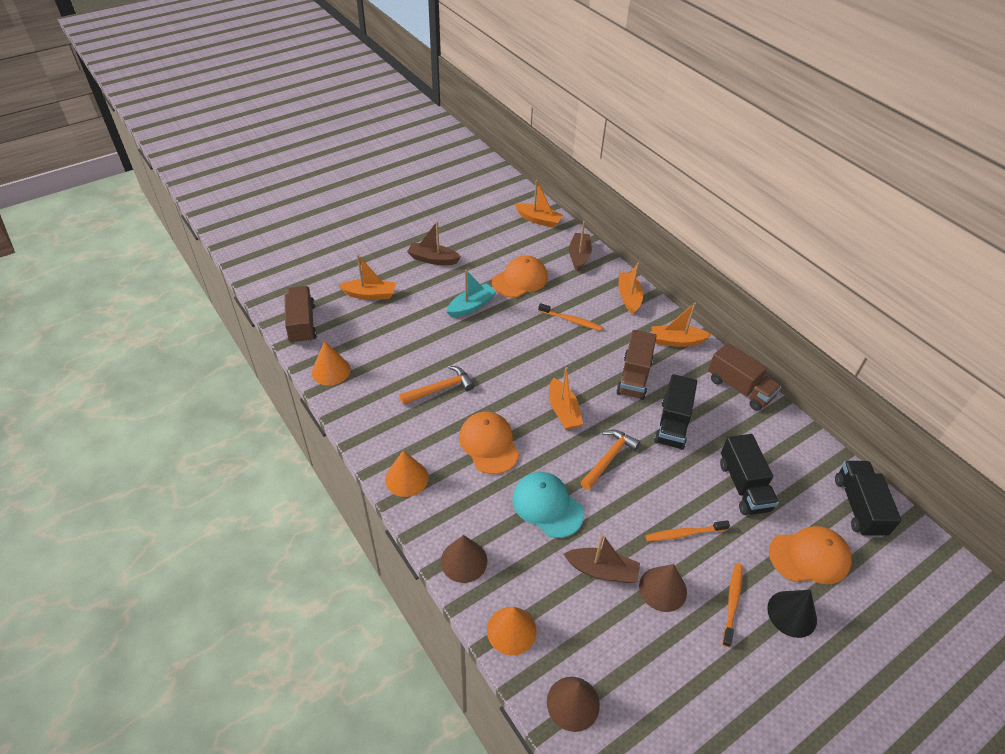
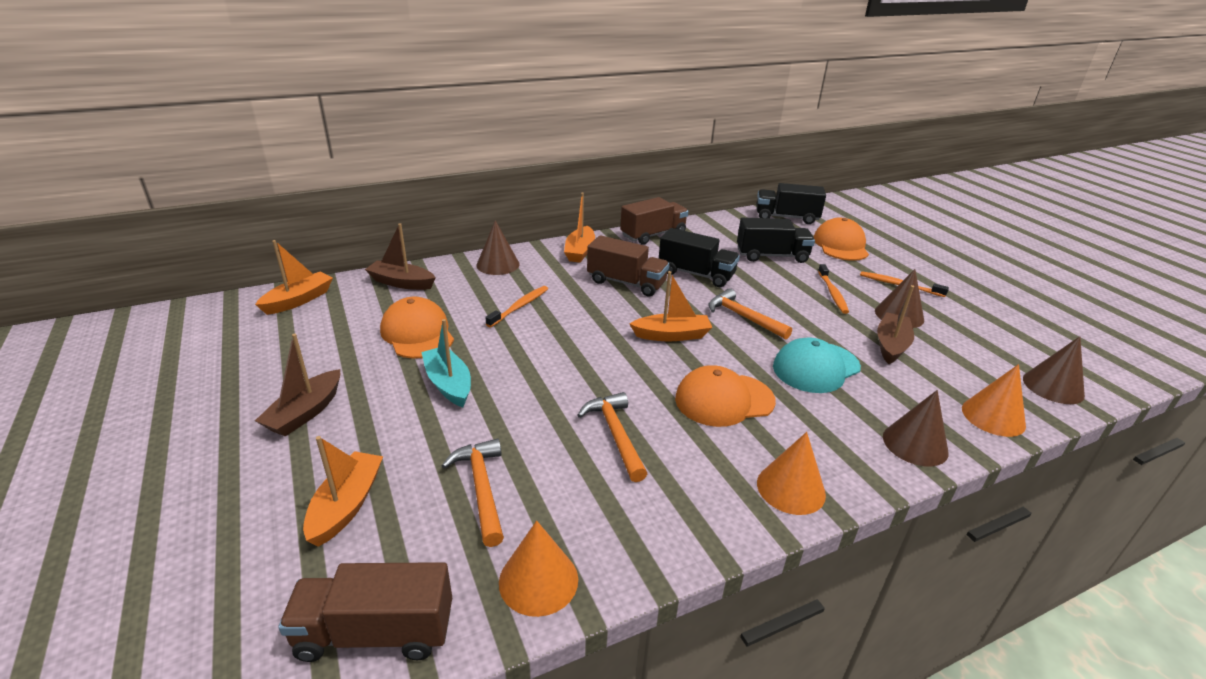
camera: 80 degrees left, 15 degrees down
(387, 338) = (481, 488): none -> orange hammer
(629, 297) = (498, 264): orange boat -> brown cone
(792, 613) = (899, 263): black cone -> none

